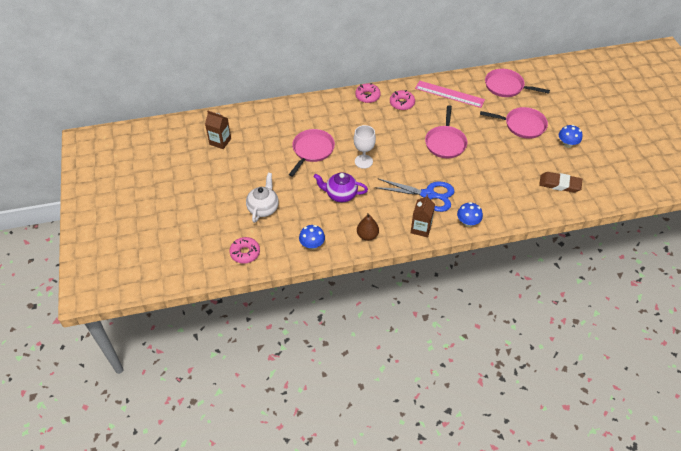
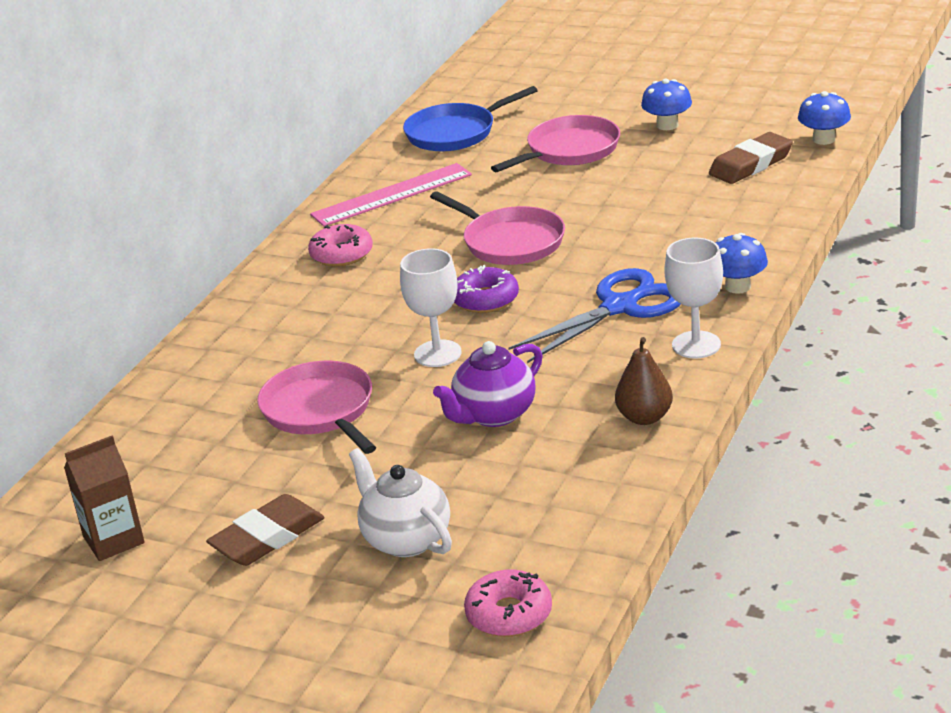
camera: 50 degrees left, 20 degrees down
(243, 175) = (267, 537): none -> brown eraser
(312, 245) = (591, 502): blue mushroom -> blue mushroom (824, 139)
(367, 96) = (265, 287): pink donut -> none
(404, 156) = (485, 299): none -> purple donut
(421, 228) = (696, 345): brown carton -> white goblet
(506, 86) = (455, 133): pink pan -> blue pan

